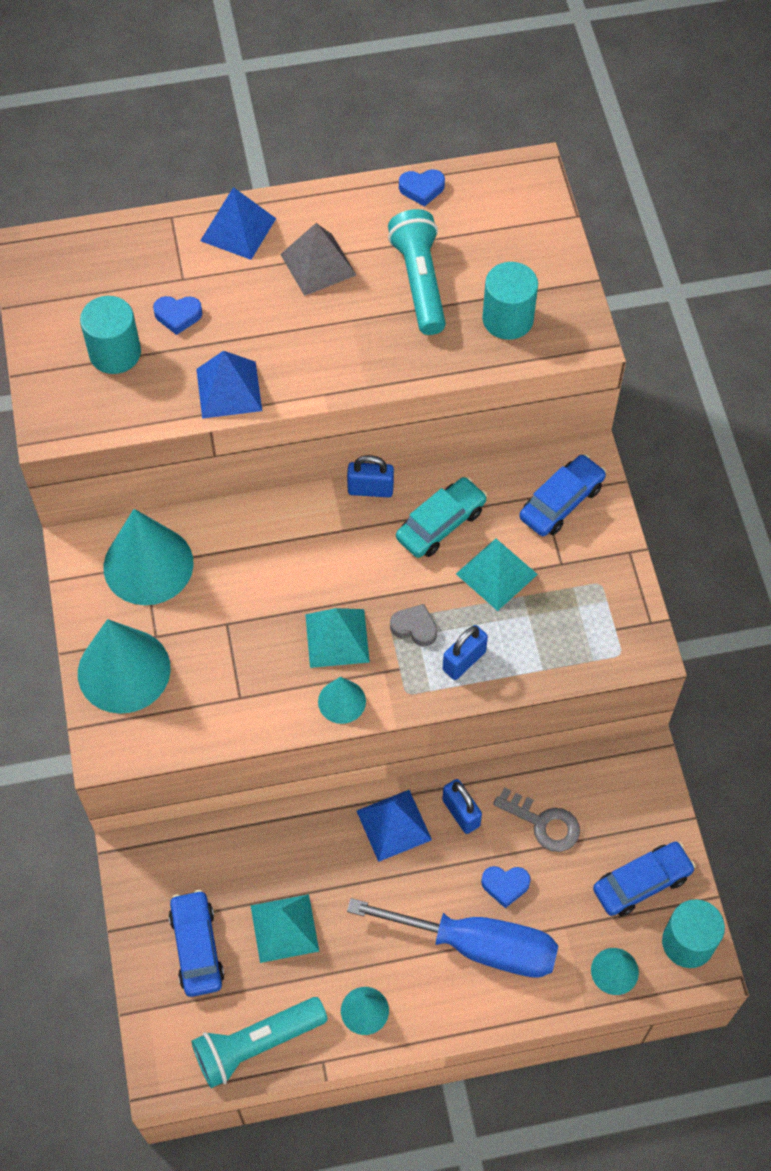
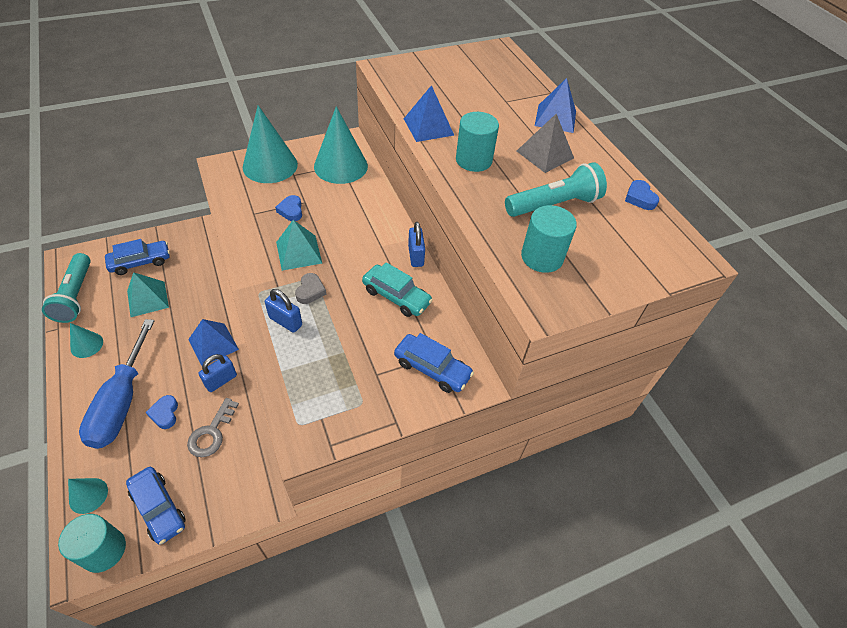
camera: 75 degrees right, 10 degrees down
(115, 353) = (441, 82): turquoise cylinder -> turquoise cylinder (473, 160)
(178, 316) = (477, 102): blue heart -> blue heart (291, 211)
(256, 1044) = (75, 296): turquoise flashlight -> turquoise flashlight turned 150 degrees counterclockwise
(341, 701) = (251, 260): turquoise cone -> none
(496, 574) = (360, 333): turquoise pyramid -> none

